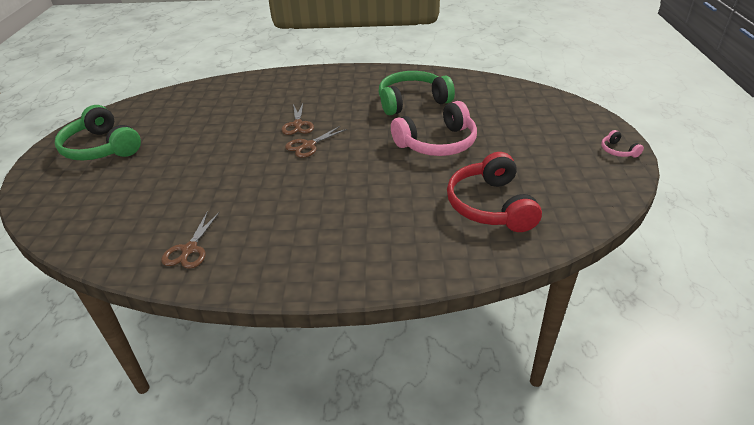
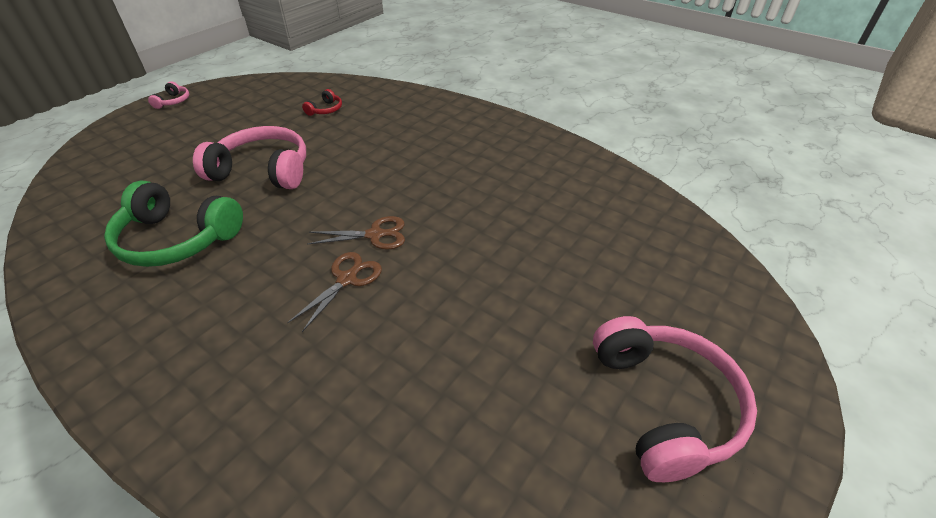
camera: 145 degrees left, 5 degrees up
(101, 148) = (664, 404): green headphones -> pink headphones
(189, 250) = (576, 175): brown scissors -> none
(490, 205) = (325, 110): red headphones -> red headphones, size x0.44

